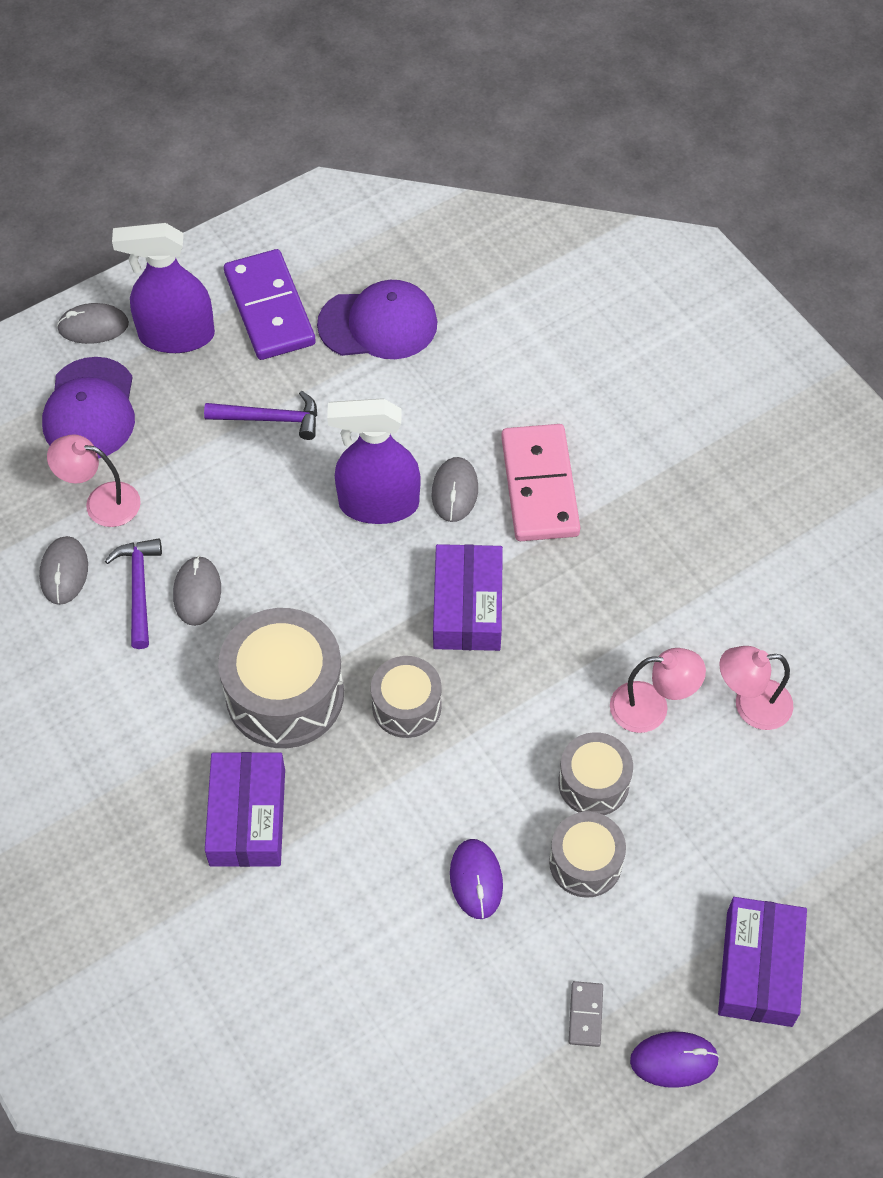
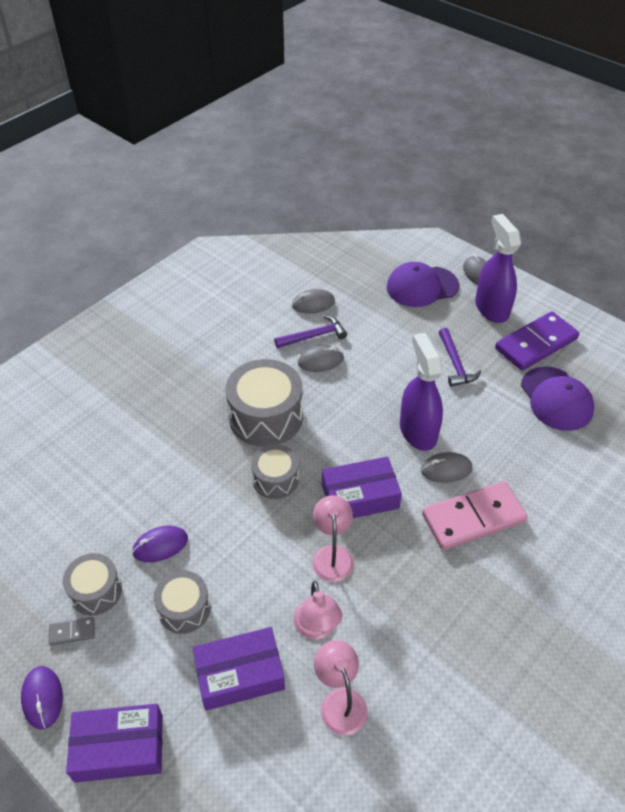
camera: 75 degrees right, 10 degrees down
(101, 502) = (364, 306): pink lamp -> pink lamp (332, 555)
(248, 817) = (181, 419): purple box -> purple box (240, 674)
(593, 783) = (246, 601): grey drum -> grey drum (96, 591)

